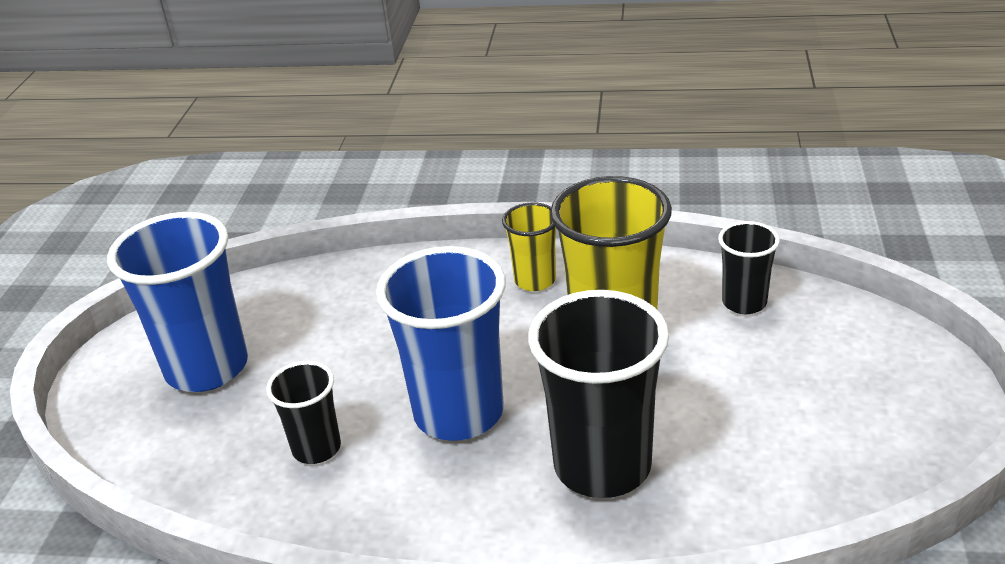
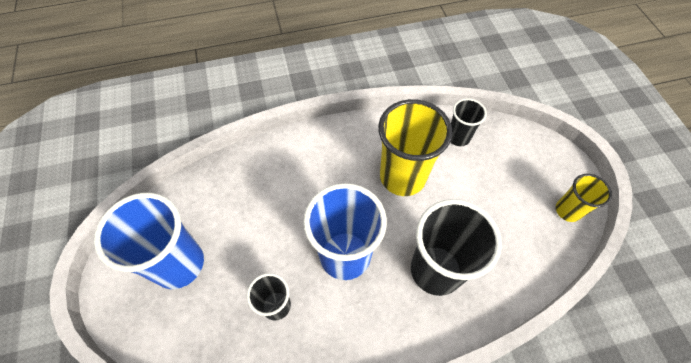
camera: 25 degrees left, 25 degrees up
(535, 280) = (344, 147): yellow cup -> yellow cup (567, 210)

